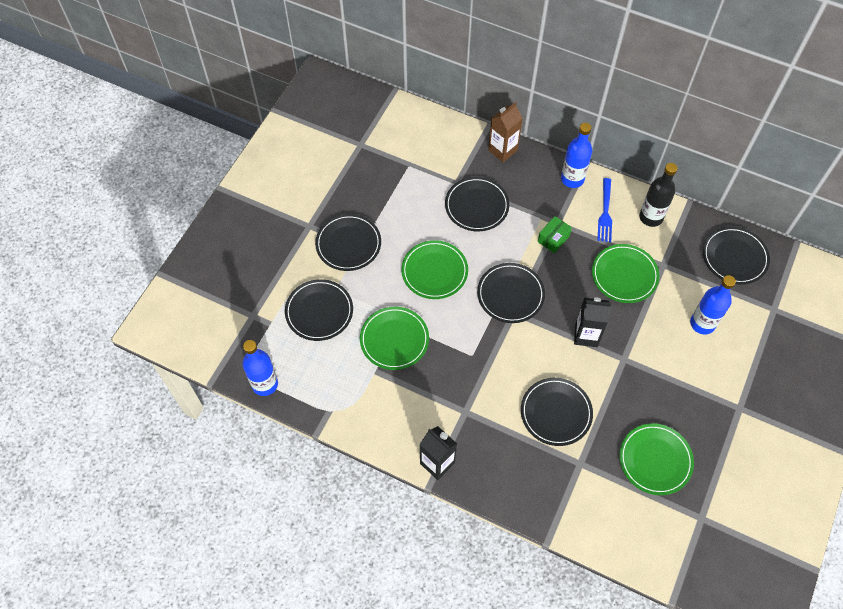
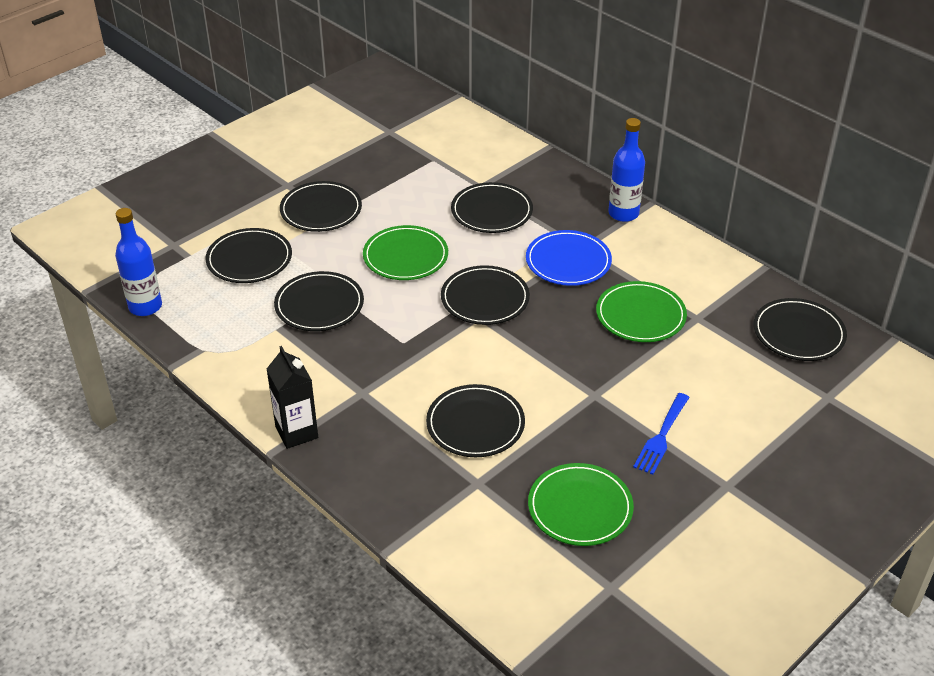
camera: 20 degrees right, 20 degrees down
(394, 339) = (319, 305): green plate -> black plate
(502, 150) = (552, 171): brown carton -> none
(553, 239) = (568, 261): green box -> blue plate
(586, 335) = (558, 360): black carton -> none
(605, 213) = (648, 253): blue fork -> blue fork (661, 436)
(651, 217) = (705, 270): black bottle -> none
(702, 323) = (720, 387): blue bottle -> none

